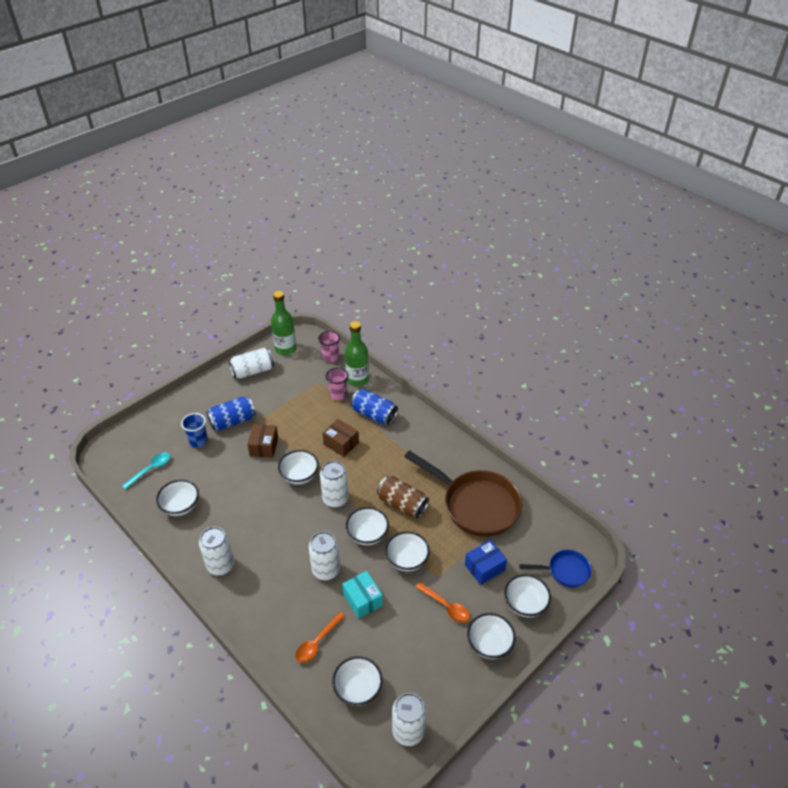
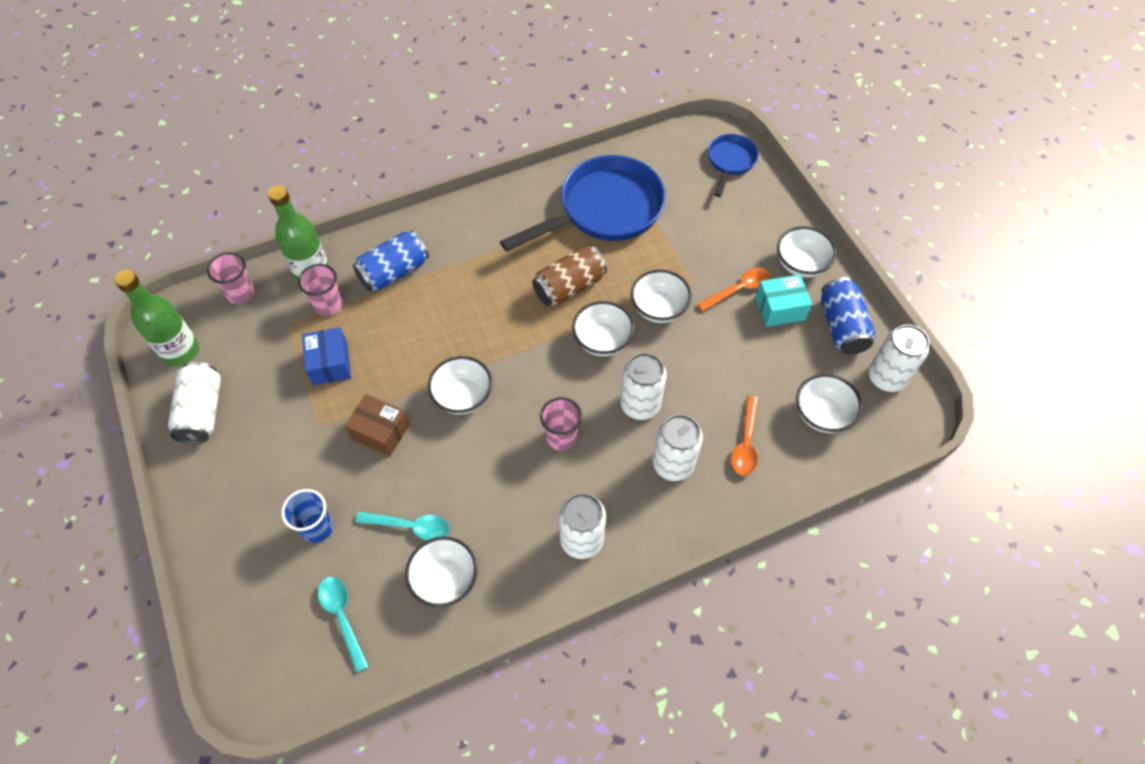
camera: 70 degrees left, 15 degrees up
(209, 480) = (410, 526): none -> turquoise spoon
(232, 421) = (301, 466): blue can -> blue can (842, 326)
(287, 534) = (561, 437): none -> pink cup
(317, 642) = (745, 443): orange spoon -> orange spoon turned 45 degrees clockwise
(335, 499) = (526, 362): white can -> white can (673, 464)
(341, 443) = (428, 328): brown box -> none
(362, 600) = (700, 374): turquoise box -> turquoise box (780, 308)
(475, 504) = (604, 210): brown pan -> blue pan
(484, 567) = (699, 233): blue box -> blue box (330, 364)
(525, 604) = (760, 213): white bowl -> none

